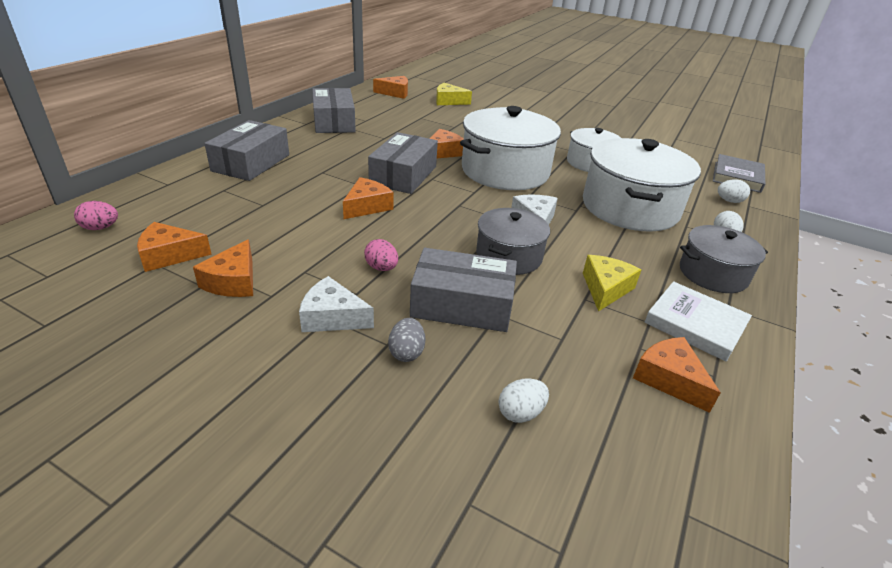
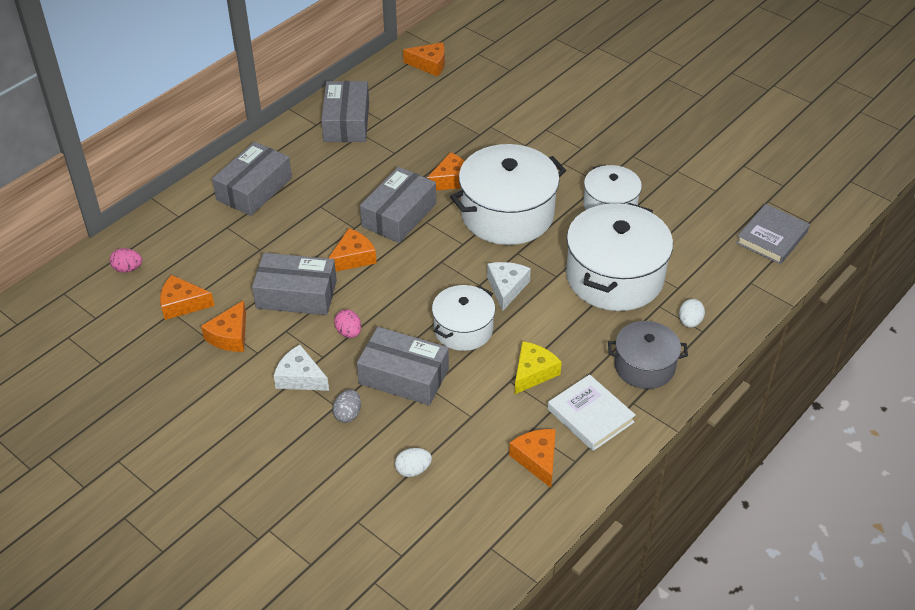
camera: 15 degrees right, 10 degrees up
(311, 238) = (296, 294): none -> grey box
(448, 101) = (489, 83): yellow cheese -> none
(508, 256) = (463, 329): grey pot -> white pot
(729, 201) = (732, 274): white egg -> none

